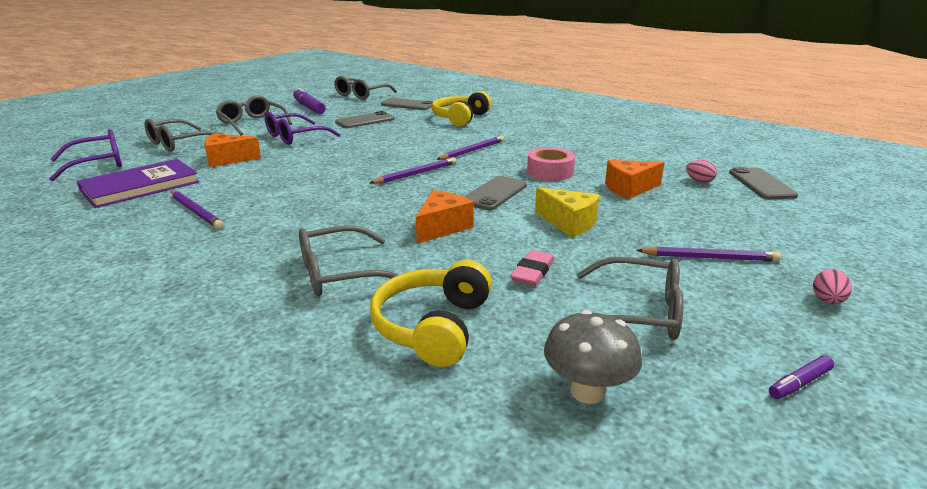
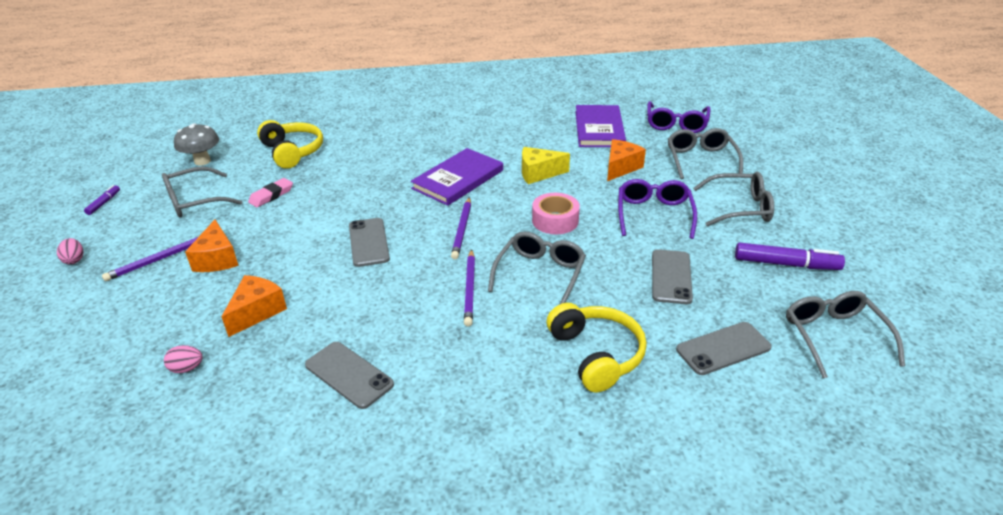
camera: 135 degrees right, 10 degrees up
(196, 212) = (522, 135): purple pencil -> none
(340, 203) = (458, 179): none -> purple book
(340, 273) = (373, 149): grey glasses -> grey glasses (540, 274)
(442, 227) = (362, 196): orange cheese -> orange cheese (217, 259)
(532, 272) = (271, 195): pink eraser -> pink eraser turned 60 degrees clockwise
(550, 172) = (353, 297): pink tape -> pink tape (555, 220)
(569, 223) = (280, 241): yellow cheese -> yellow cheese (538, 173)
(761, 184) = (109, 405): grey phone -> grey phone (349, 375)

